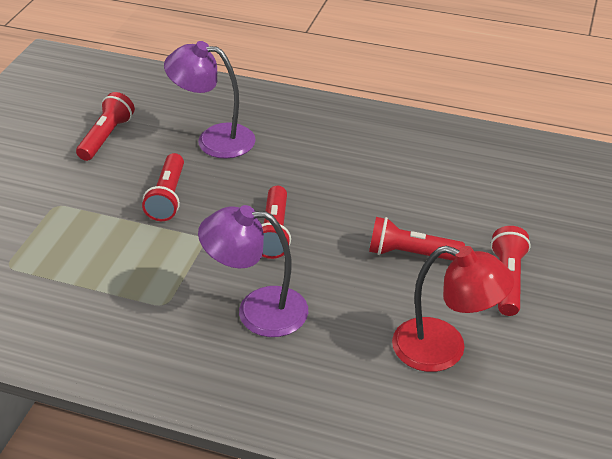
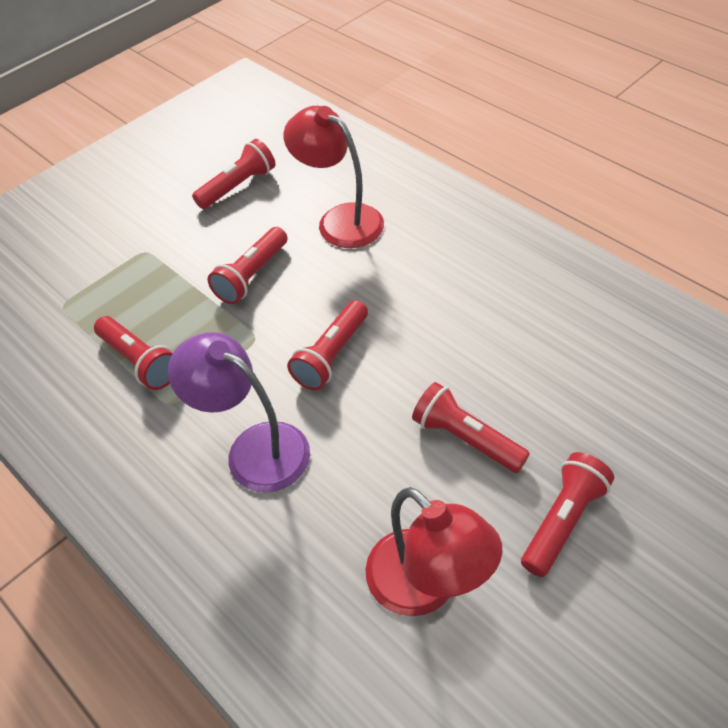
camera: 30 degrees right, 10 degrees up
(115, 284) = (139, 361): none -> red flashlight
(214, 139) = (340, 220): purple lamp -> red lamp

